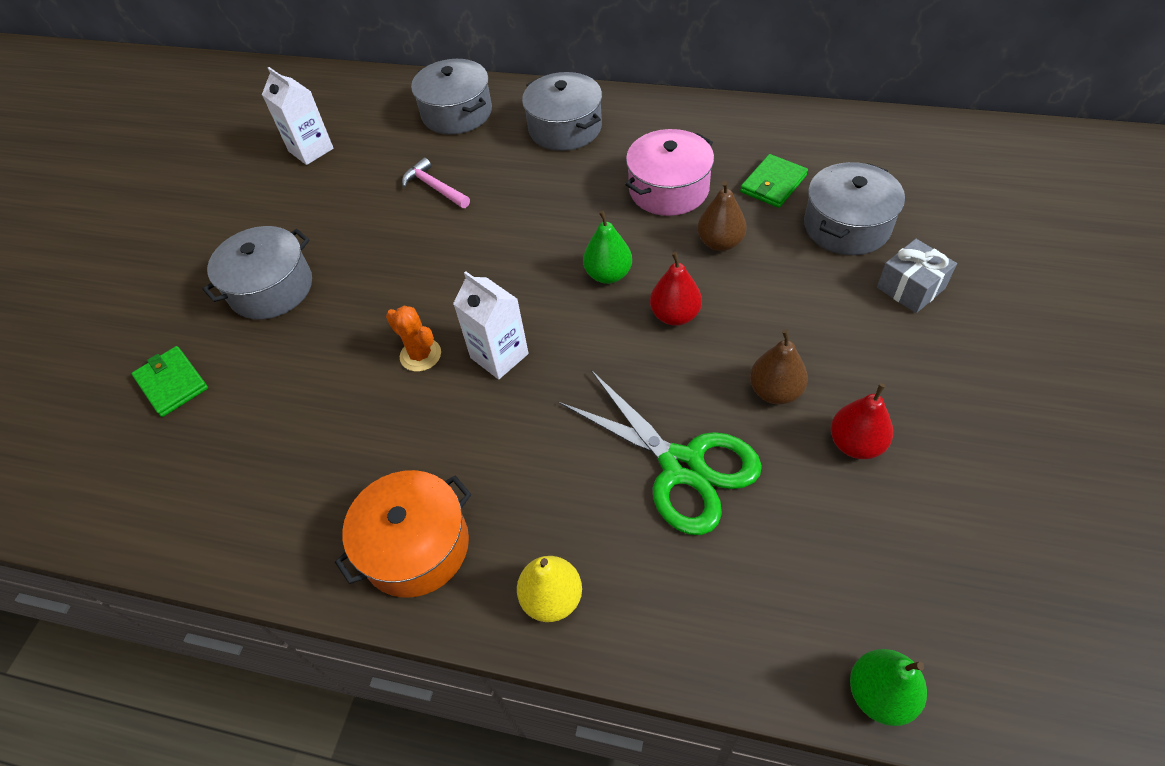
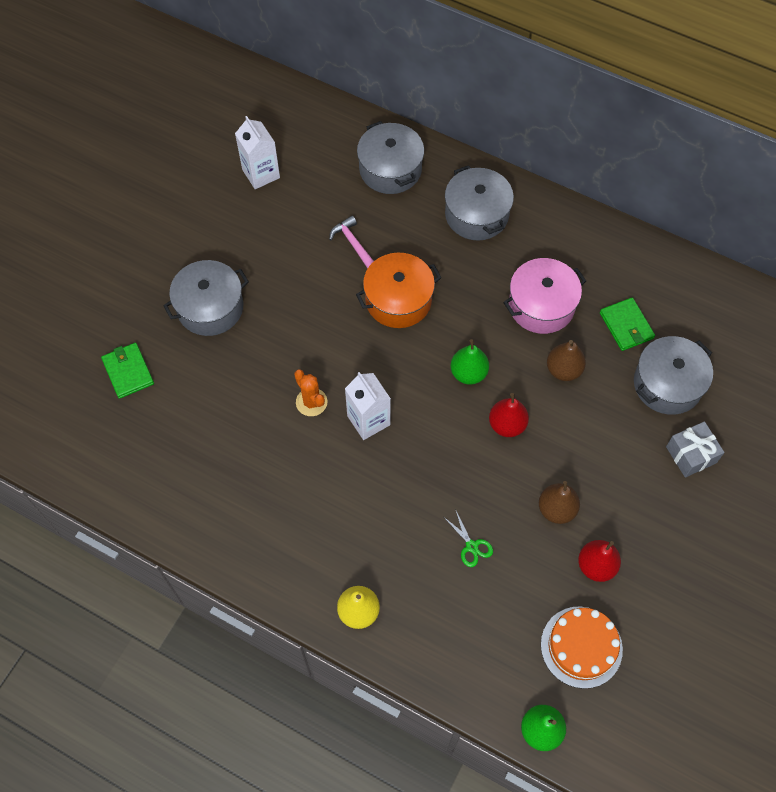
camera: 10 degrees right, 10 degrees up
(416, 546) = (279, 550): orange pot -> orange pot (398, 300)
(682, 466) = (471, 546): green scissors -> green scissors, size x0.40
(773, 184) = (626, 326): green wallet -> green wallet turned 75 degrees counterclockwise
(883, 554) = (581, 647): none -> orange cake

